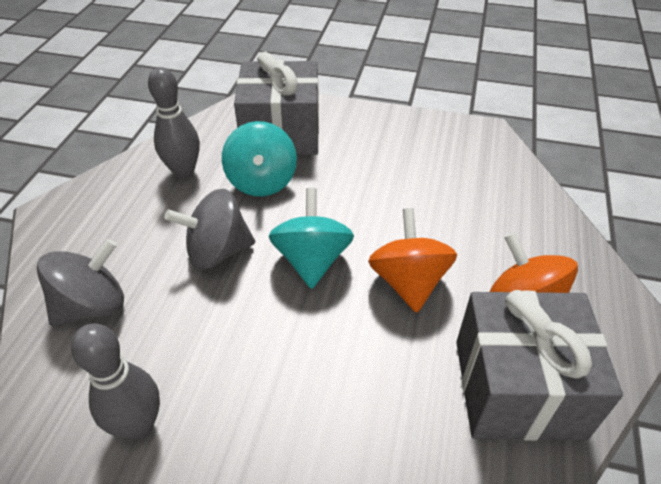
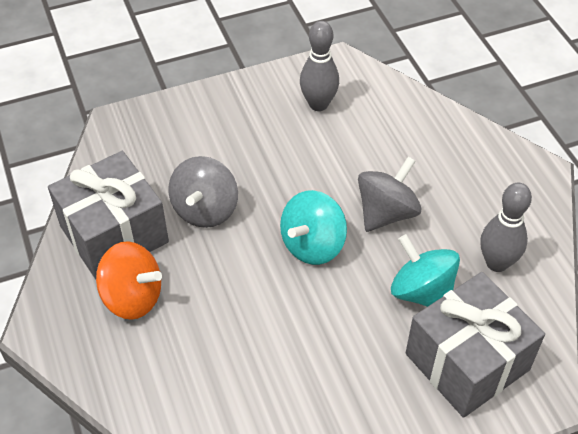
camera: 145 degrees right, 5 degrees up
(92, 306) = (420, 137): grey spinning top -> grey spinning top (205, 210)
(312, 260) = (313, 245): turquoise spinning top -> turquoise spinning top turned 75 degrees clockwise
(408, 282) = (228, 268): orange spinning top -> none

